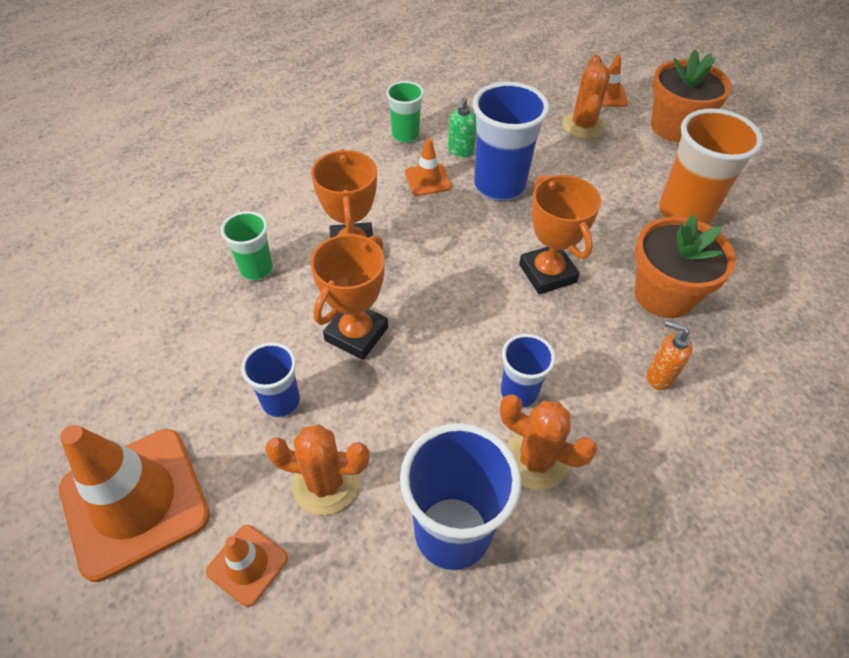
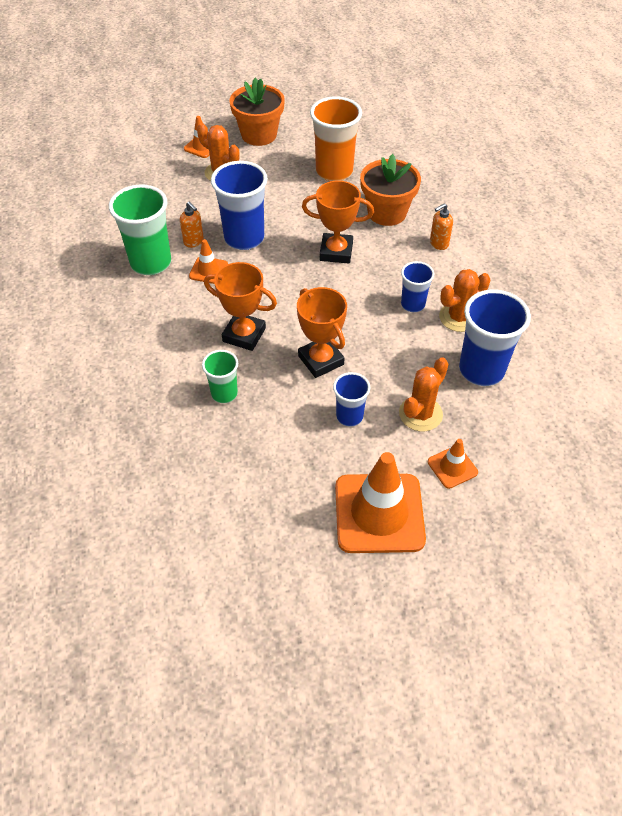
camera: 60 degrees left, 0 degrees up
(405, 135) = (151, 263): green cup -> green cup, size x1.78
(460, 151) = (194, 242): green soap dispenser -> orange soap dispenser

